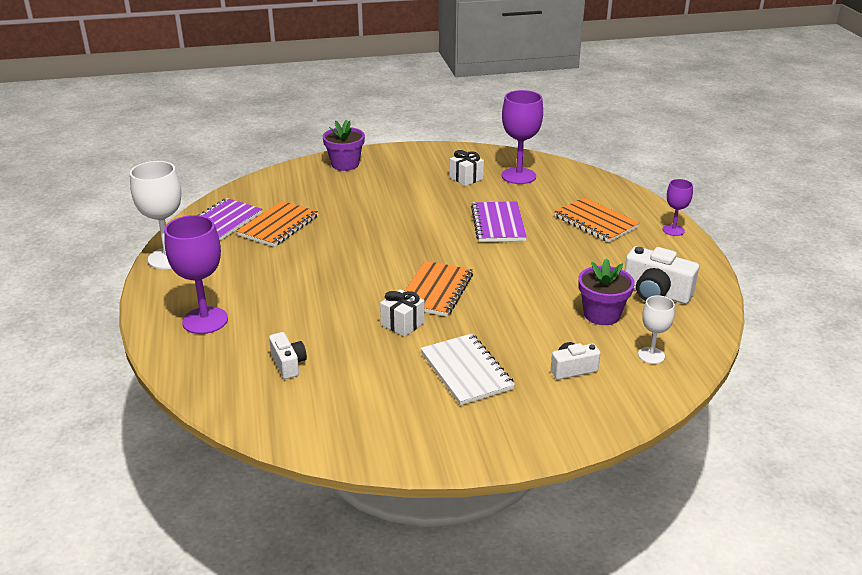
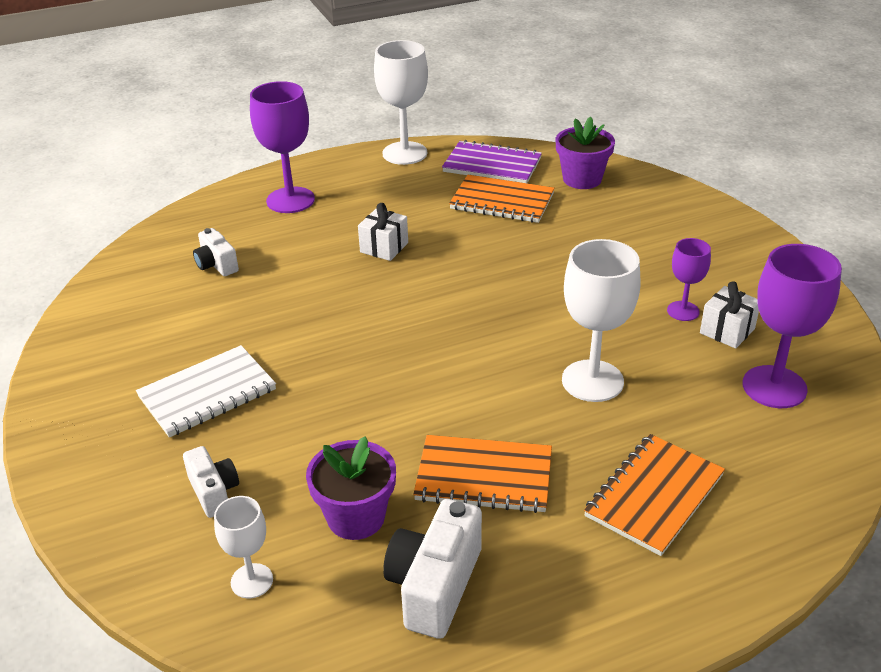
camera: 80 degrees right, 5 degrees up
(288, 364) = (216, 265): white camera -> white camera turned 90 degrees clockwise
(345, 164) = (697, 217): purple flower pot -> purple flower pot (582, 179)
(402, 324) = (303, 329): white gift -> white gift (384, 247)
(436, 290) = (384, 345): orange notebook -> orange notebook (484, 476)
(498, 224) = (592, 381): purple notebook -> white goblet
(673, 230) = (675, 613): purple goblet -> purple goblet (683, 311)

